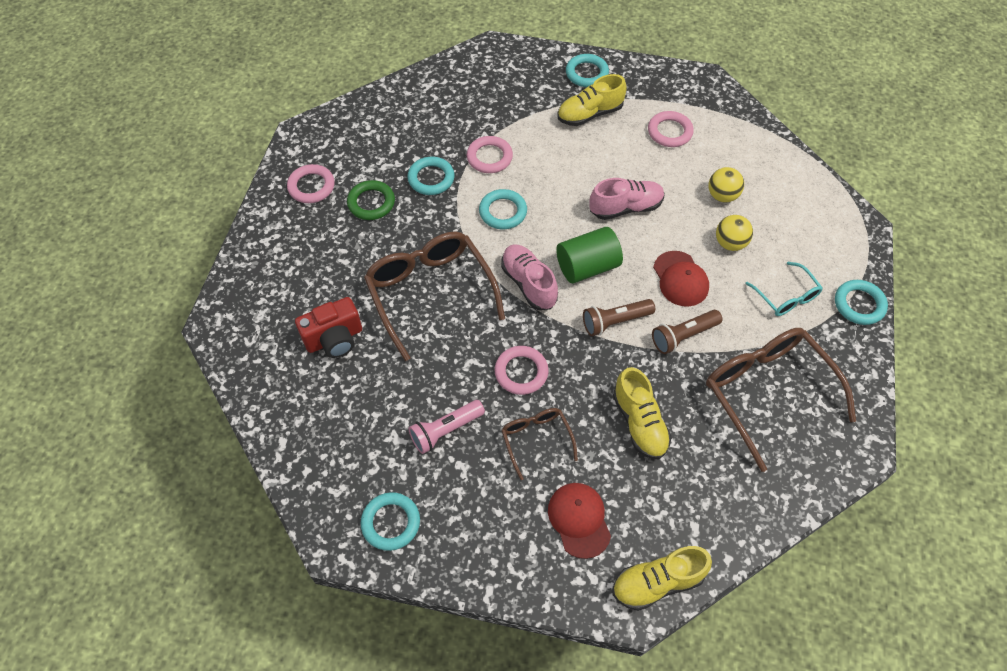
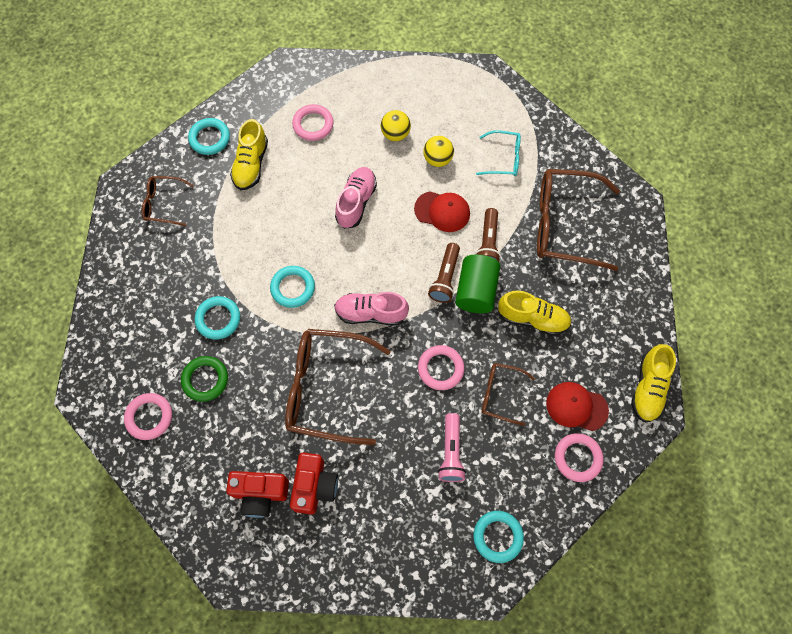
camera: 55 degrees left, 10 degrees up
(300, 302) = (260, 494): none -> red camera
(489, 157) = (233, 263): pink ring -> pink ring (577, 458)
(500, 81) = (163, 204): none -> brown glasses
(587, 267) = (386, 264): green cylinder -> green cylinder (476, 291)
(859, 304) = (540, 122): turquoise ring -> none

